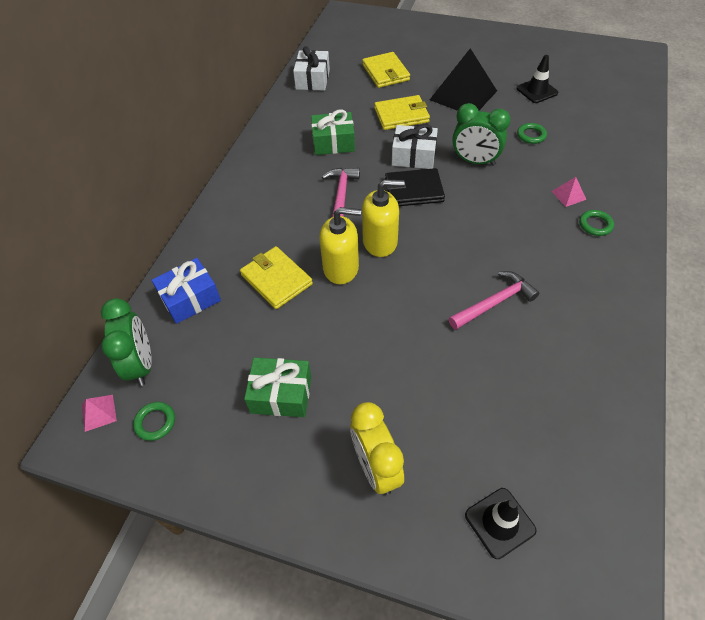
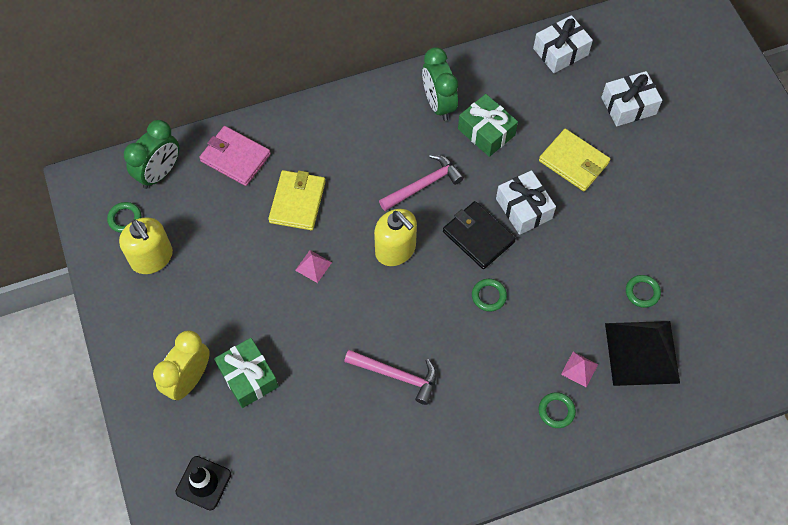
camera: 50 degrees right, 10 degrees up
(99, 412) = (107, 179): pink pyramid -> pink pyramid (313, 266)
(190, 298) = (235, 158): blue gift -> pink wallet
(281, 394) = (201, 280): green gift -> green gift (248, 377)
(341, 268) = (344, 239): yellow soap dispenser -> yellow soap dispenser (152, 258)
(385, 72) = (628, 106): yellow wallet -> white gift
(463, 95) = (654, 196): black pyramid -> black pyramid (642, 353)
(468, 211) = (489, 296): none -> green ring
(475, 161) = (560, 264): green clock -> green clock (438, 104)
(537, 91) = (723, 260): black traffic cone -> none

